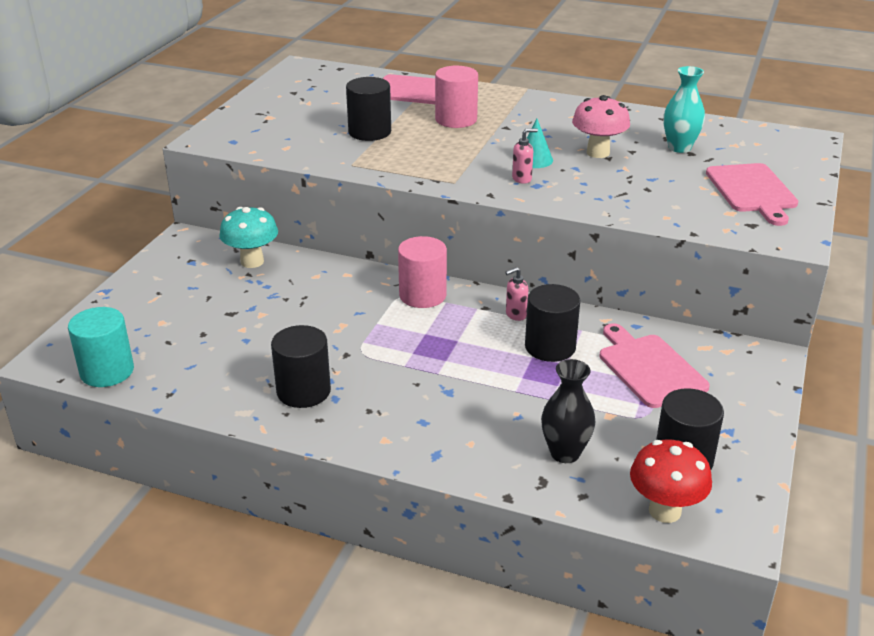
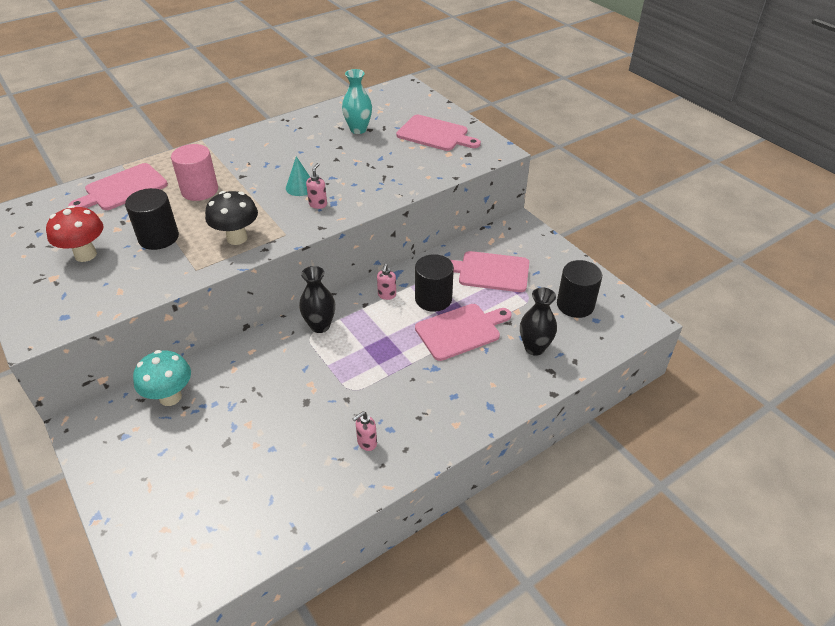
camera: 55 degrees left, 10 degrees up
(107, 371) = (221, 563): turquoise cylinder -> none
(303, 391) = (366, 443): black cylinder -> pink soap dispenser
(416, 163) = (237, 238): none -> black mushroom
(422, 295) = (320, 326): pink cylinder -> black vase
(525, 386) = (460, 331): none -> pink cutting board
(598, 153) = (325, 159): pink mushroom -> none
(664, 511) = (609, 336): red mushroom -> red mushroom (85, 255)

